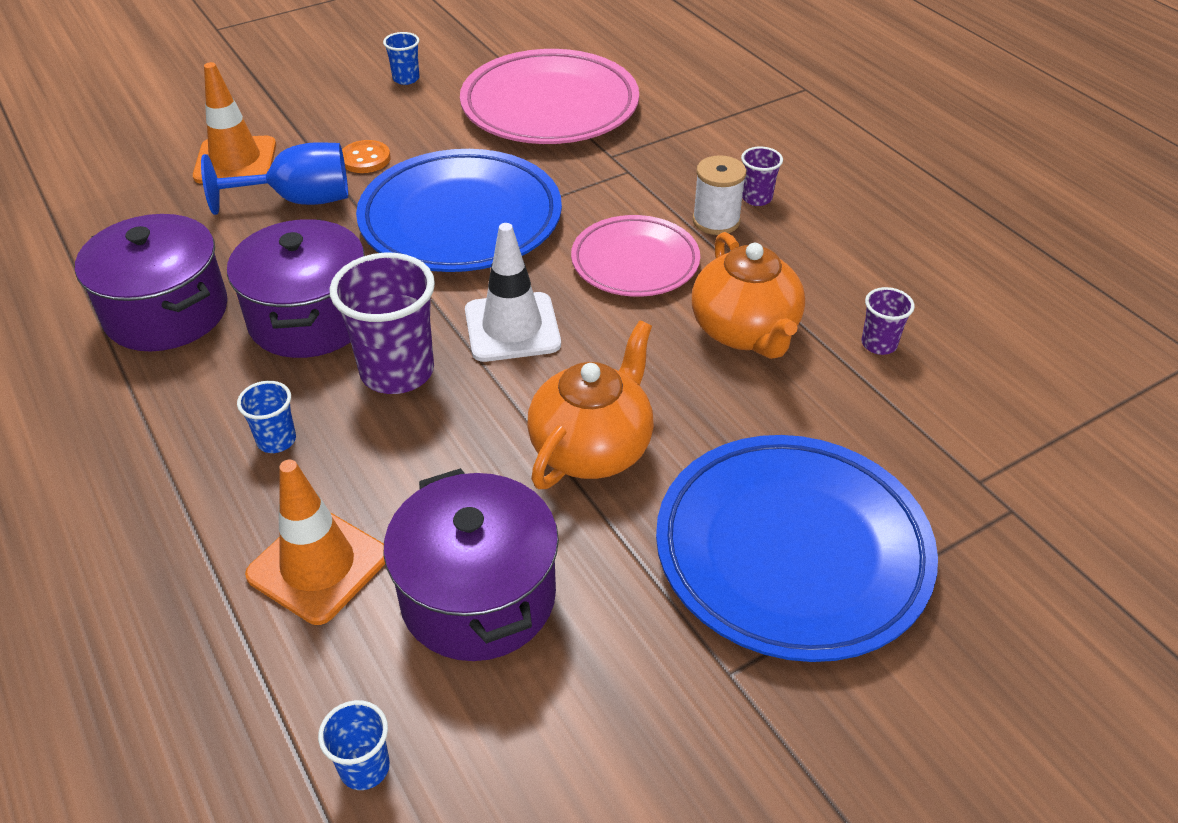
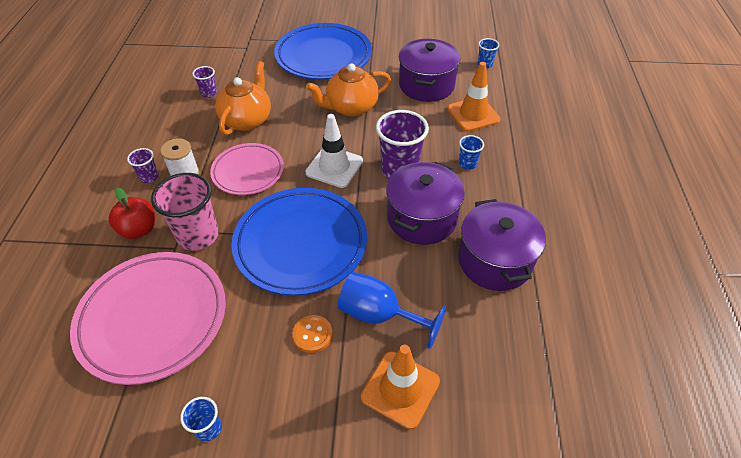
camera: 145 degrees left, 5 degrees up
(600, 175) = (198, 236): none -> pink cup
(678, 152) = (139, 229): none -> red apple

